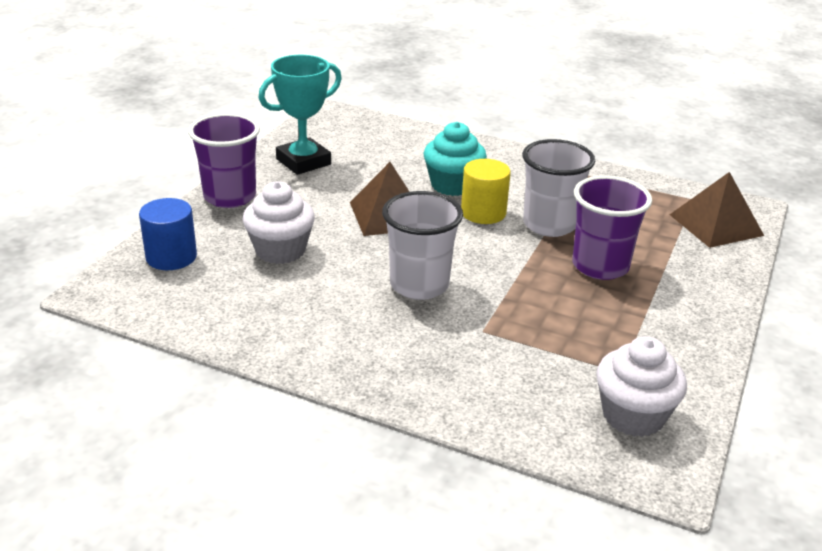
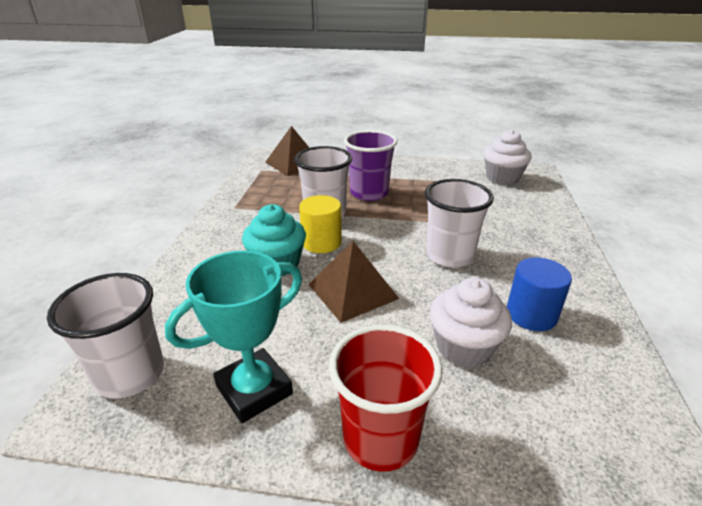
camera: 105 degrees left, 0 degrees up
(171, 257) = (551, 442): blue cylinder -> blue cylinder (531, 314)
(230, 197) = (380, 438): purple cup -> red cup
(303, 162) = (254, 390): turquoise trophy -> turquoise trophy turned 75 degrees counterclockwise
(348, 125) = (130, 374): none -> white cup

